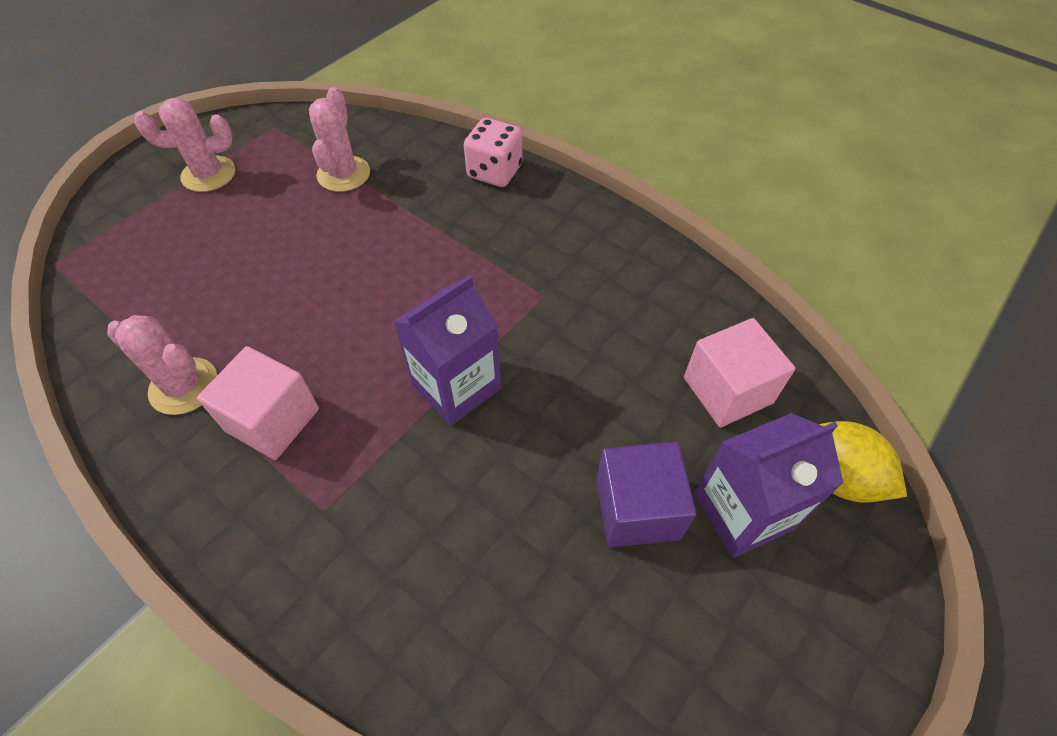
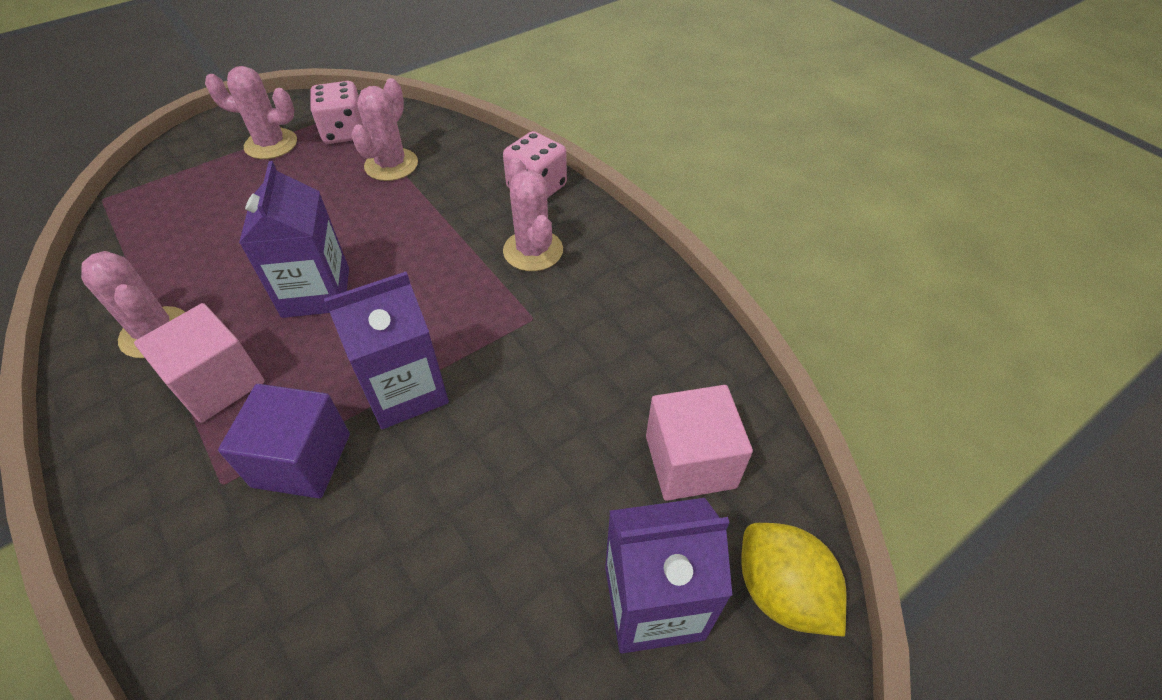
camera: 15 degrees right, 5 degrees down
(280, 149) = (344, 132): none -> pink dice
(328, 313) = (316, 292): none -> purple carton
(517, 233) = (533, 251): none -> pink cactus
(637, 509) = (536, 567): purple cube -> purple cube (302, 460)

